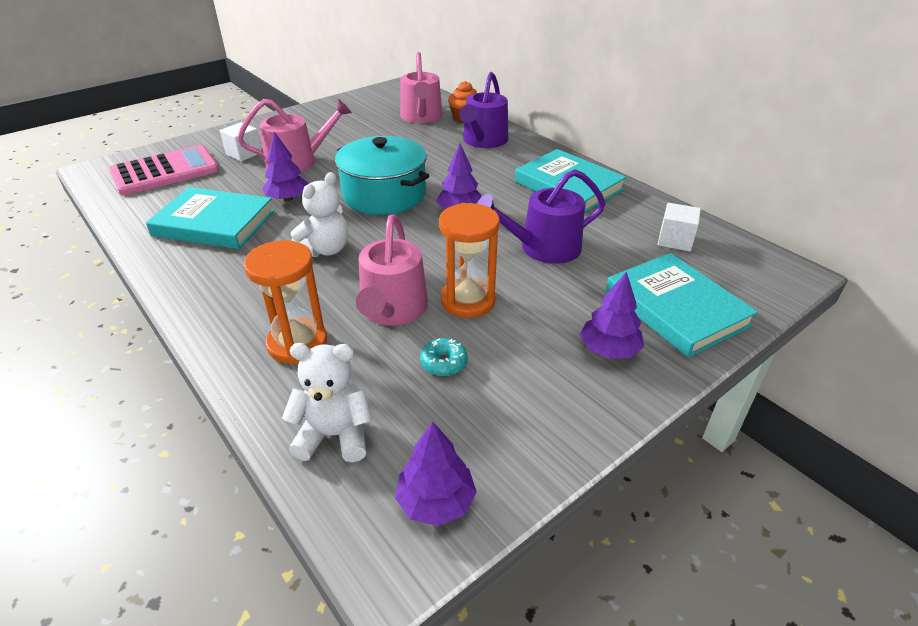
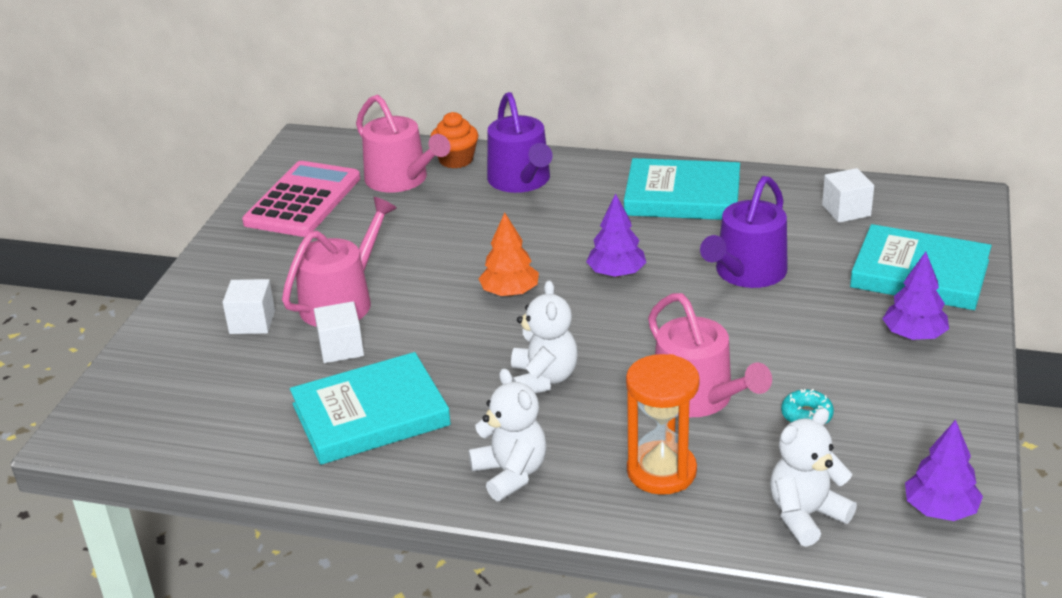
camera: 35 degrees left, 5 degrees down
(165, 171) = (188, 391): pink calculator -> pink calculator (303, 200)
(220, 293) = (510, 473): none -> white teddy bear
(258, 183) = (341, 348): none -> white cube
(288, 199) = (408, 348): purple tree -> none
(384, 194) = (510, 292): turquoise pot -> orange tree
(468, 301) = (751, 355): orange hourglass -> none

